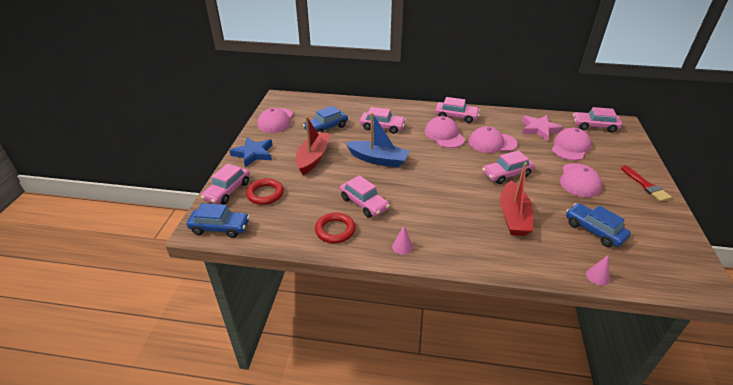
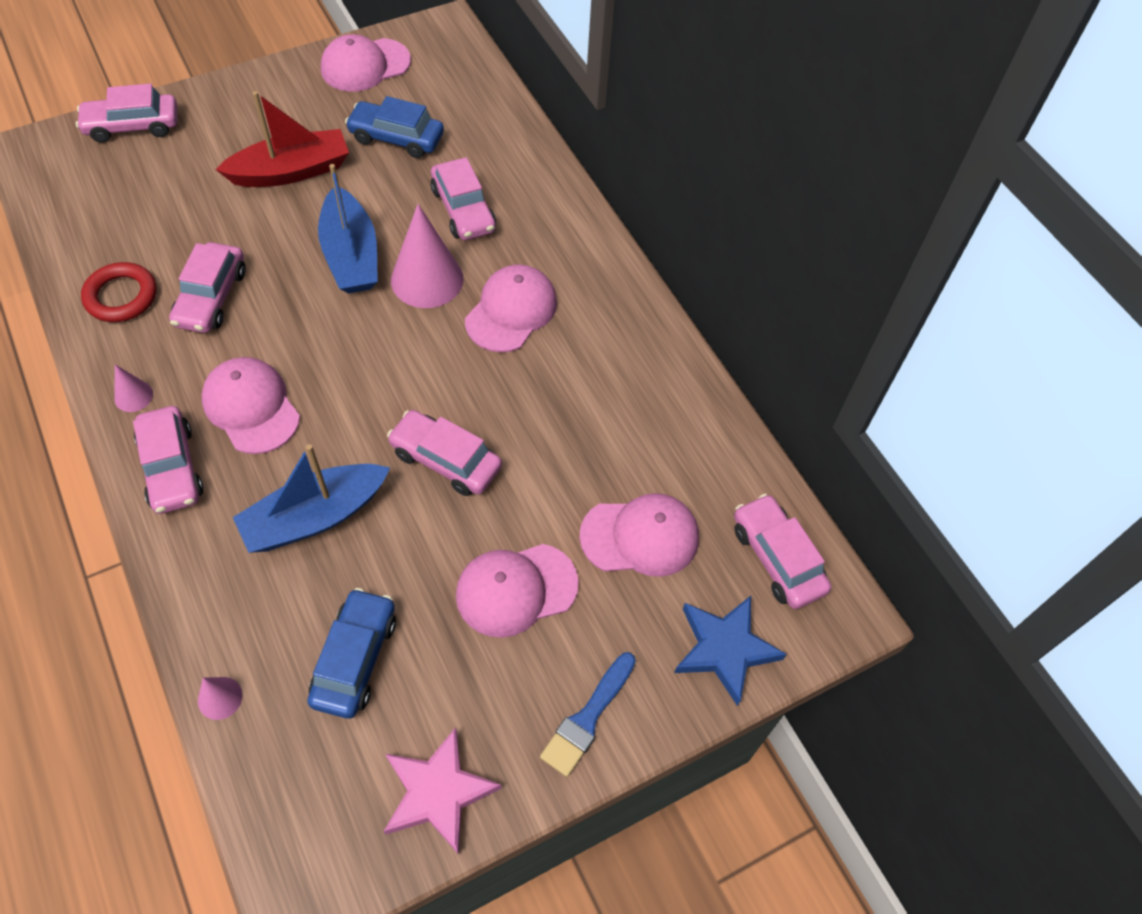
camera: 50 degrees right, 20 degrees up
(220, 227) = (46, 169): blue car -> none
(253, 154) = (247, 97): blue star -> blue star (724, 649)
(265, 194) = (154, 170): red ring -> none
(410, 147) = (427, 279): none -> pink cone
(456, 117) = (600, 300): pink car -> pink car (172, 468)
(492, 143) = (544, 396): pink cap -> pink cap (251, 407)
(513, 216) = (315, 517): red boat -> blue boat
(539, 129) = (671, 458): pink star -> pink star (438, 792)
(645, 185) = (587, 718): red brush -> blue brush

